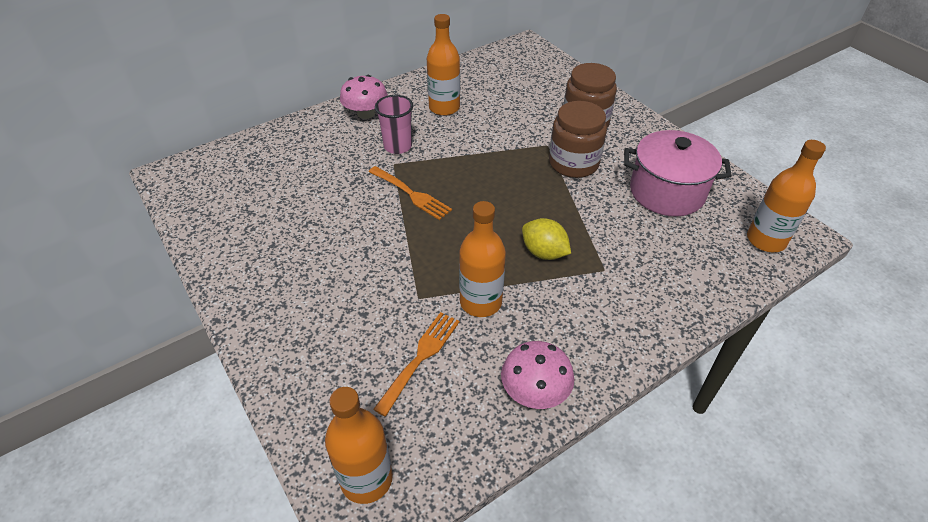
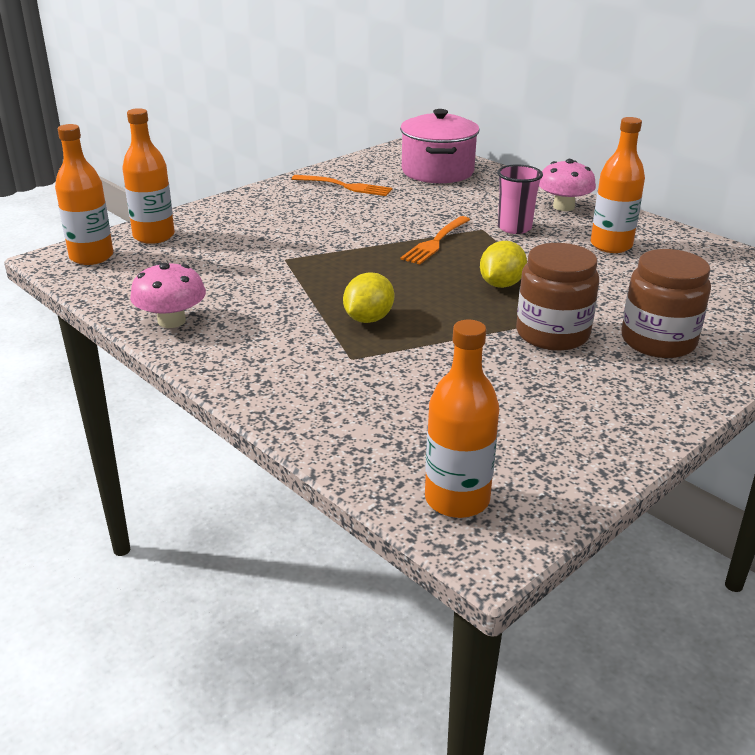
camera: 80 degrees right, 15 degrees down
(420, 359) = (210, 266): orange fork -> orange fork (344, 186)
(480, 302) = (284, 288): orange bottle -> orange bottle (154, 236)
(497, 172) = (501, 284): none -> yellow lemon
(667, 192) = (530, 409): pink pot -> pink pot (437, 171)

